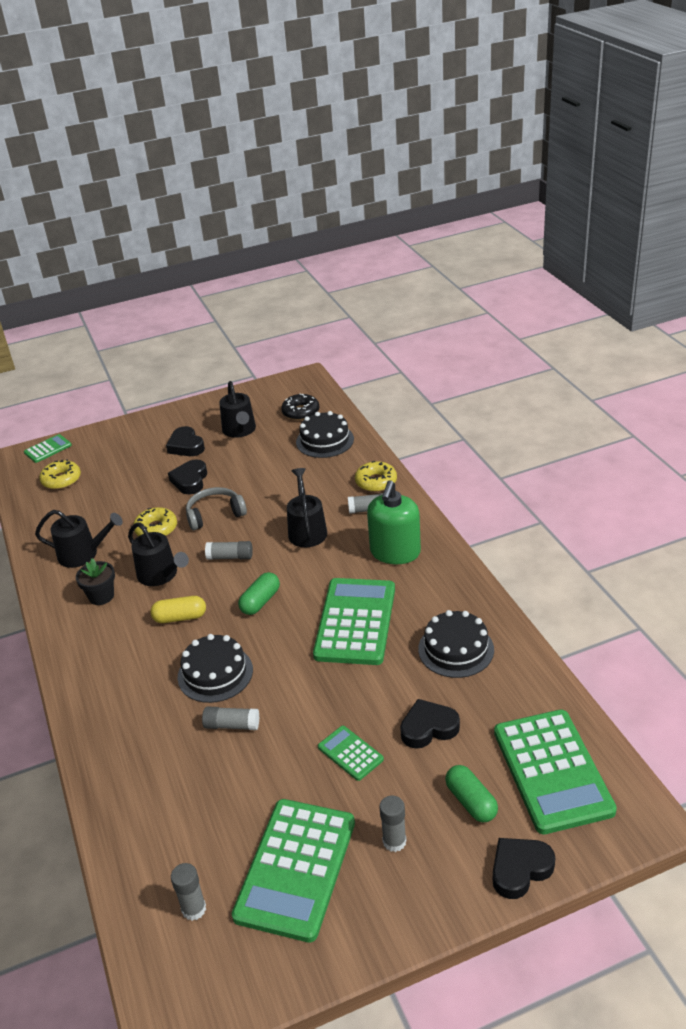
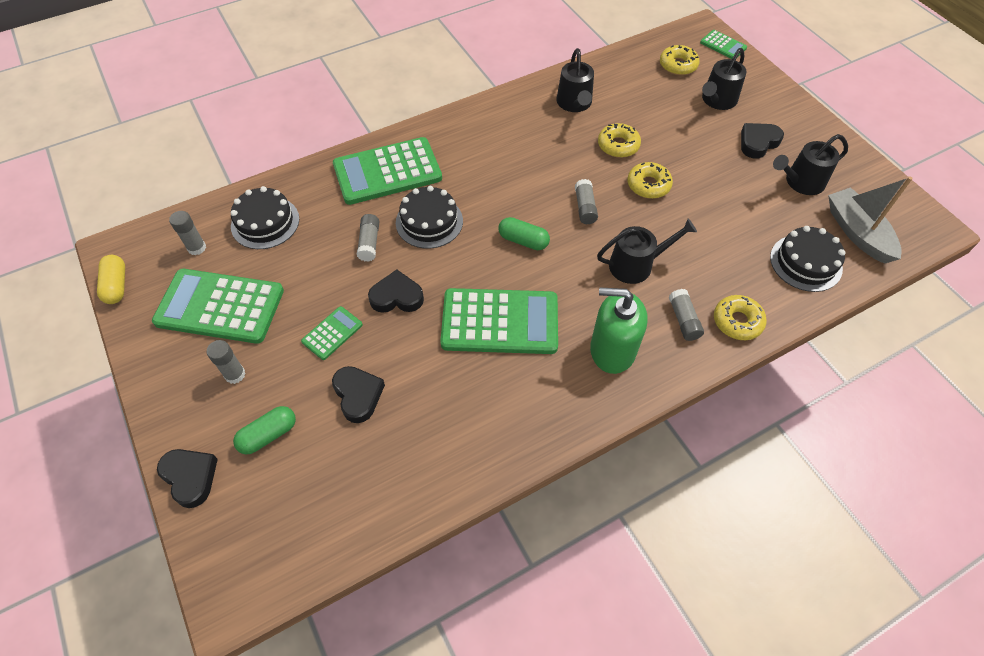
camera: 80 degrees right, 20 degrees up
(101, 596) = (521, 127): black flower pot -> none
(160, 575) = (553, 161): black watering can -> black watering can (717, 100)
(180, 617) = (497, 185): yellow capsule -> yellow capsule (116, 285)
(190, 480) = (699, 156): black heart -> black heart (397, 297)
(215, 514) = (648, 185): grey headphones -> yellow donut
(301, 412) = (857, 232): black donut -> grey boat
(456, 649) = (463, 417): black cake -> black cake (265, 222)
(552, 771) = (296, 510): green calculator -> green calculator (387, 172)

